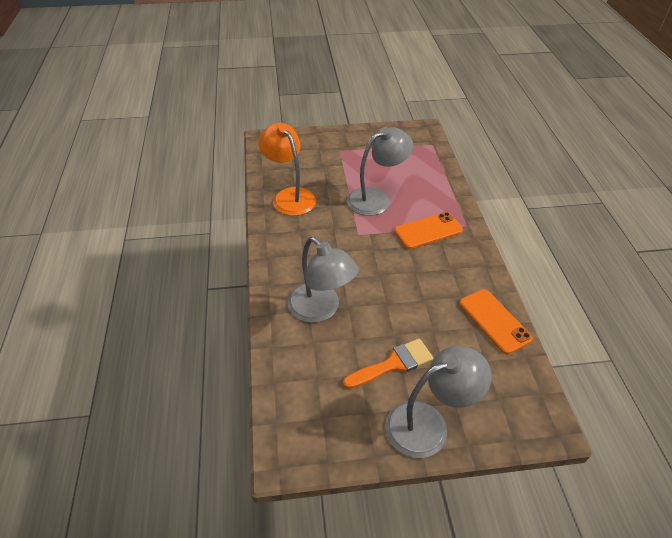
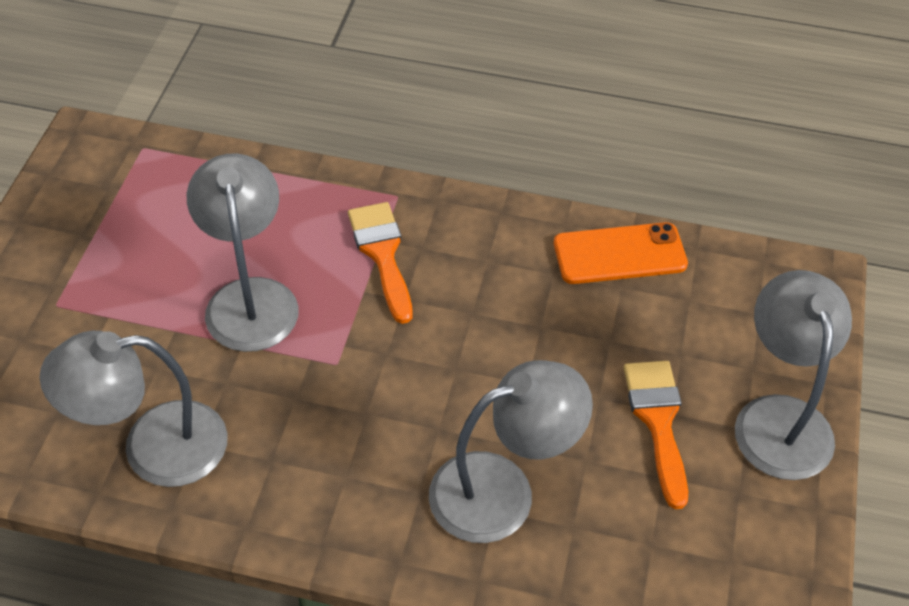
camera: 70 degrees left, 5 degrees up
(289, 196) = (153, 447): orange lamp -> grey lamp
(428, 231) = (382, 254): orange phone -> orange brush

